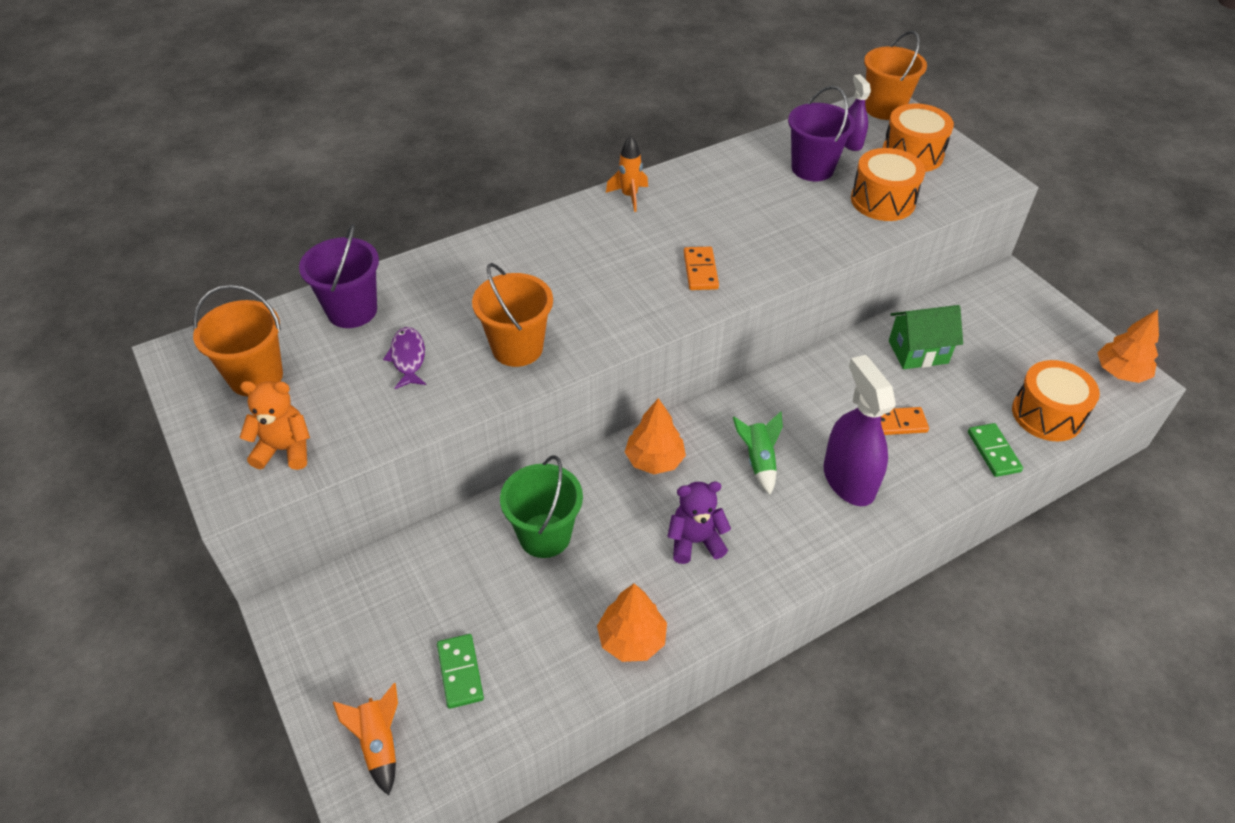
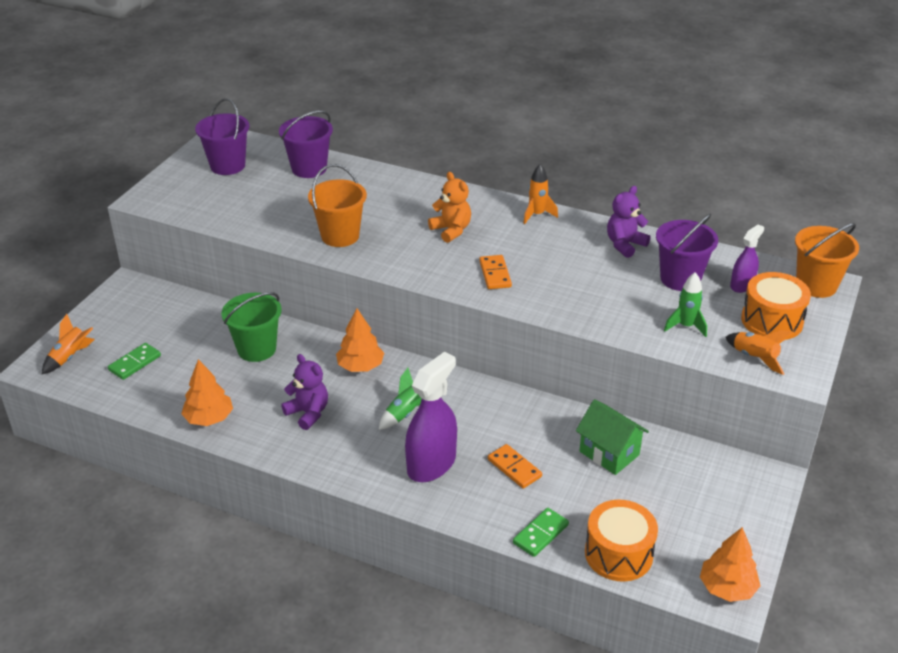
camera: 55 degrees right, 10 degrees down
(256, 377) = (227, 166): orange bucket -> purple bucket
(285, 449) = (185, 200): orange teddy bear -> orange teddy bear (451, 230)
(408, 358) = (291, 204): purple fish -> none
(700, 271) = (495, 274): orange domino -> orange domino turned 60 degrees counterclockwise
(732, 171) = (625, 245): none -> purple teddy bear
(883, 201) = (686, 326): orange drum -> green rocket
(955, 188) = (754, 358): none -> orange rocket

